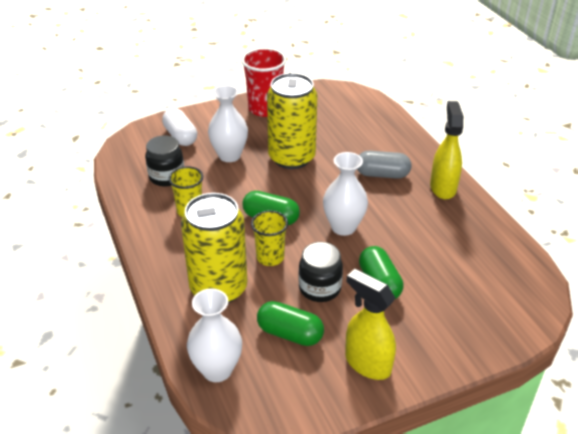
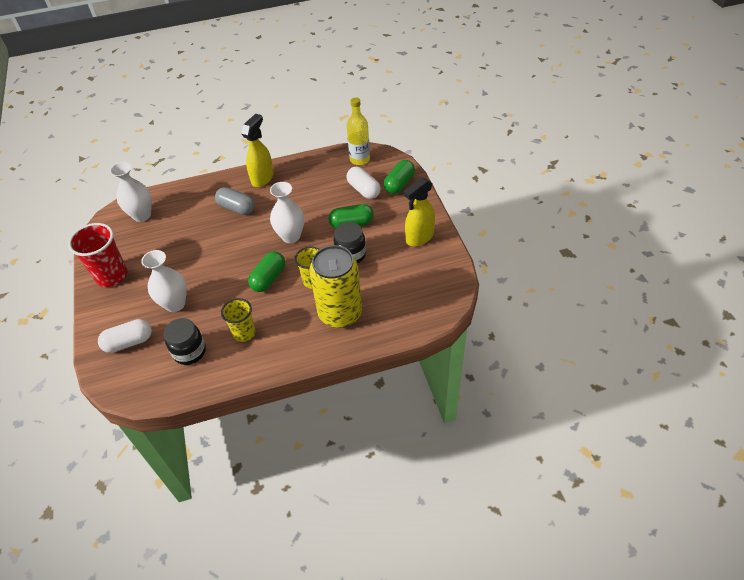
camera: 80 degrees left, 10 degrees up
(217, 370) = (417, 314): white vase -> white vase (142, 215)
(290, 333) = (390, 274): green capsule -> green capsule (399, 184)
(291, 157) = (194, 261): yellow can -> none
(382, 174) = (236, 208): grey capsule -> grey capsule turned 75 degrees counterclockwise
(443, 187) = (263, 178): yellow spray bottle -> yellow spray bottle turned 105 degrees clockwise
(452, 289) = (363, 190): none -> white capsule
(518, 278) = (359, 159): none -> yellow bottle

